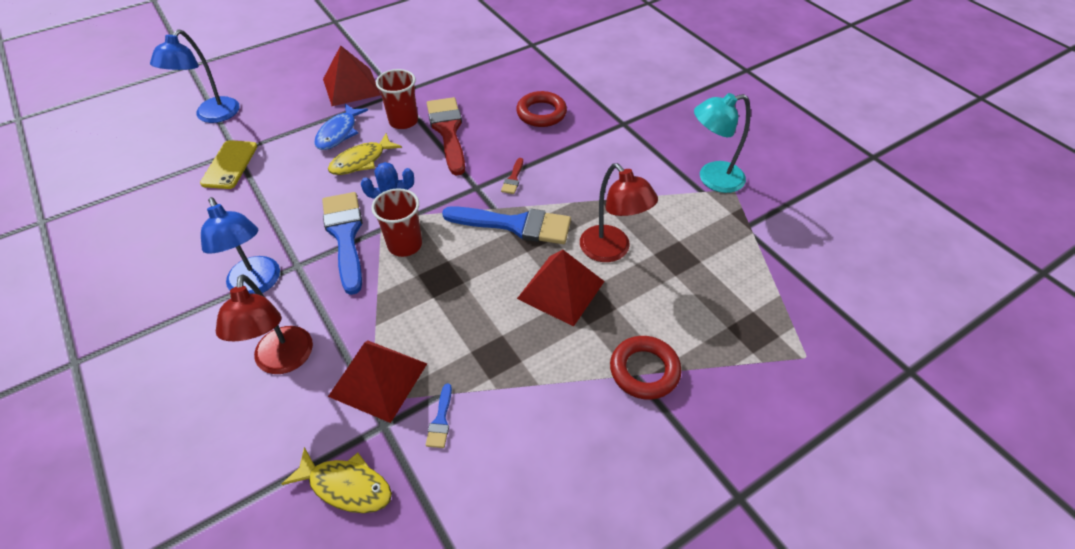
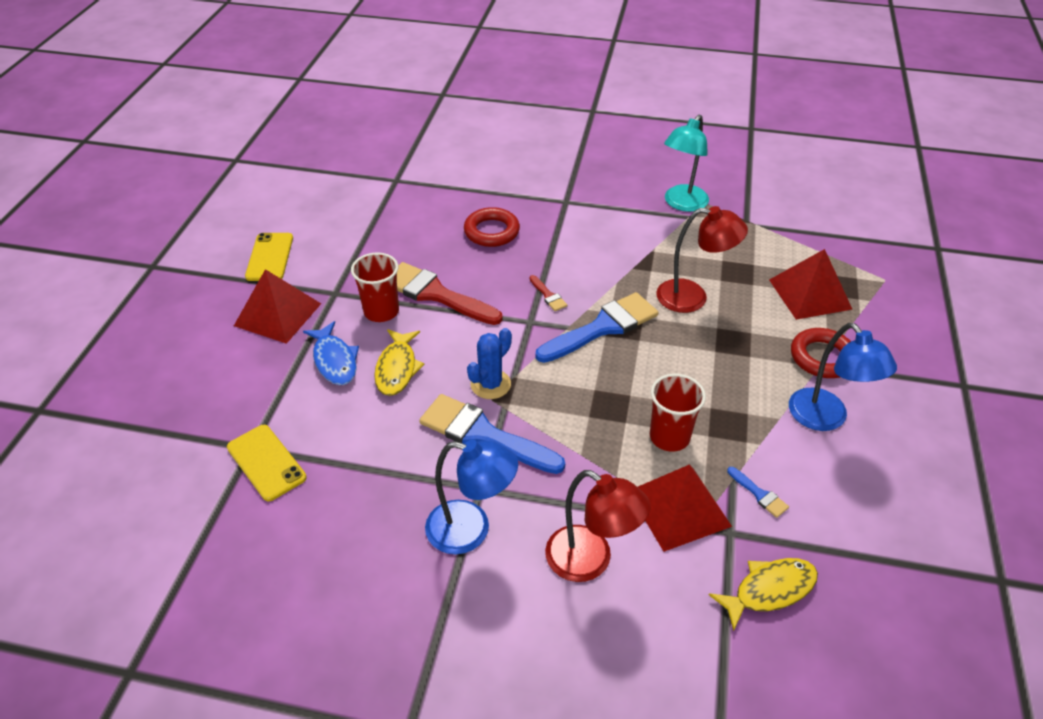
camera: 45 degrees left, 5 degrees down
(212, 116) = (163, 436): blue lamp -> blue lamp (825, 418)
(395, 51) = (270, 257): none -> yellow phone
(405, 245) = (543, 403): red cup -> red cup (669, 437)
(561, 289) = (701, 347): red pyramid -> red pyramid (810, 294)

